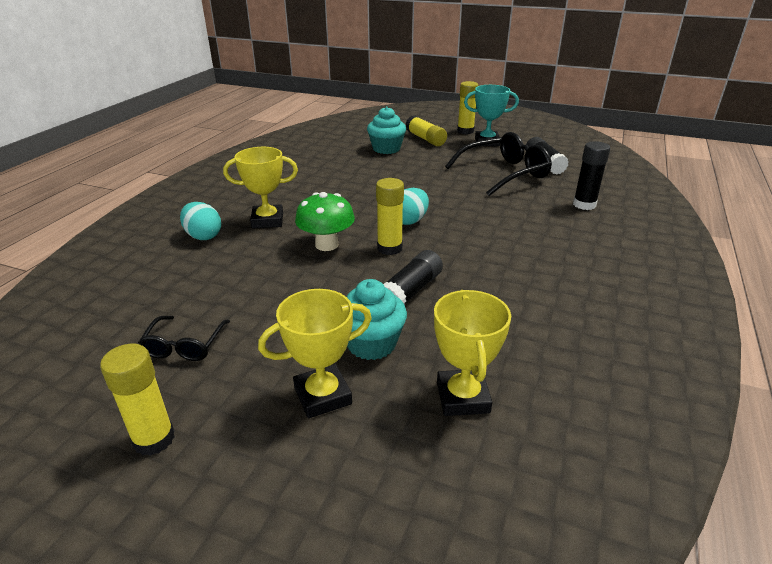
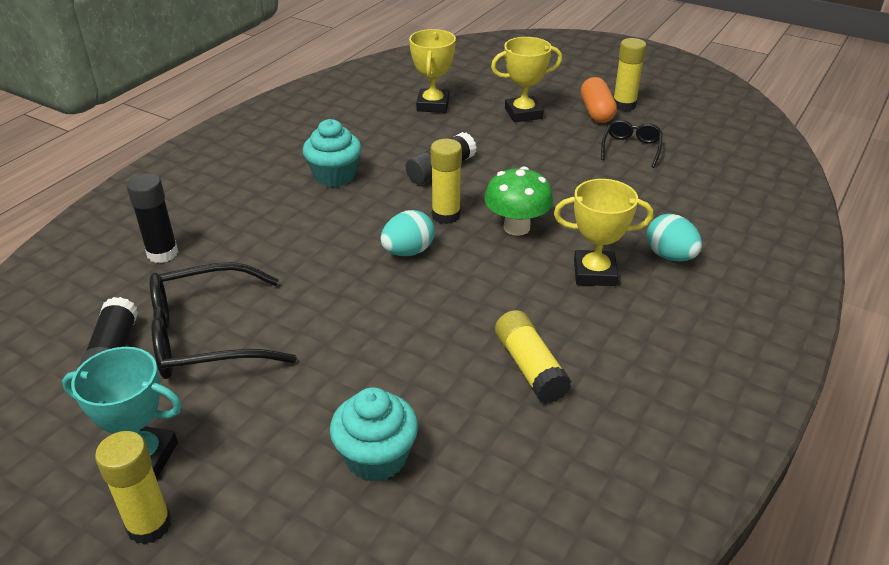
camera: 170 degrees left, 5 degrees up
(207, 415) = (596, 112): none -> orange capsule
(371, 343) = (485, 136): turquoise cupcake -> turquoise cupcake (334, 176)
(425, 139) = (270, 494): yellow glue stick -> yellow glue stick (530, 367)

